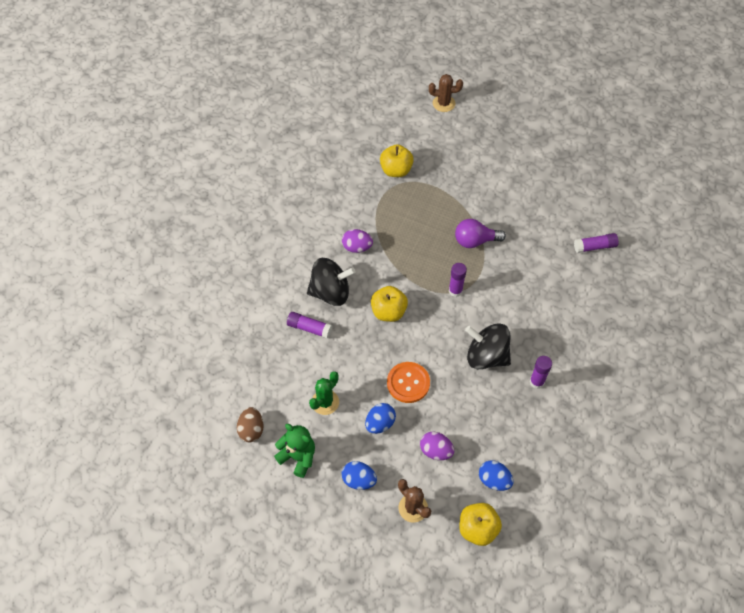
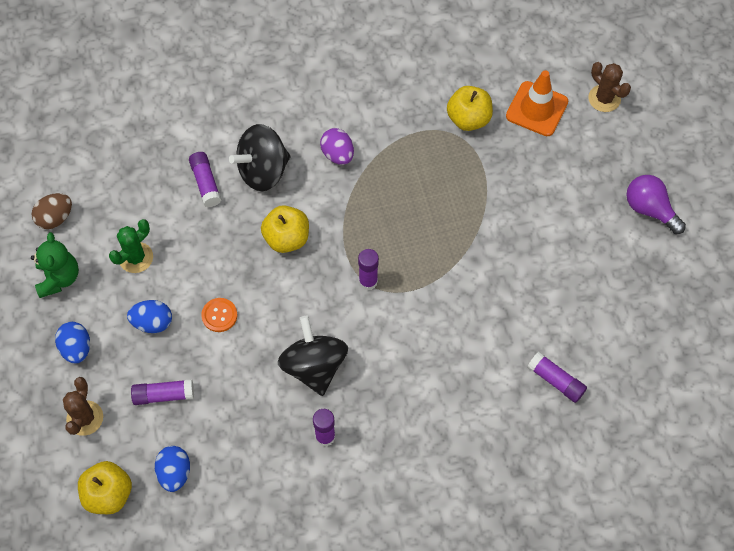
camera: 50 degrees right, 5 degrees up
(325, 402) = (136, 257): green cactus -> green cactus turned 45 degrees counterclockwise
(330, 292) = (263, 171): black spinning top -> black spinning top turned 105 degrees clockwise
(408, 383) = (219, 315): orange button -> orange button, size x0.64
(420, 136) = (537, 109): none -> orange traffic cone
(436, 451) = (164, 395): purple egg -> purple glue stick
(475, 241) = (449, 256): purple light bulb -> purple light bulb (649, 209)

